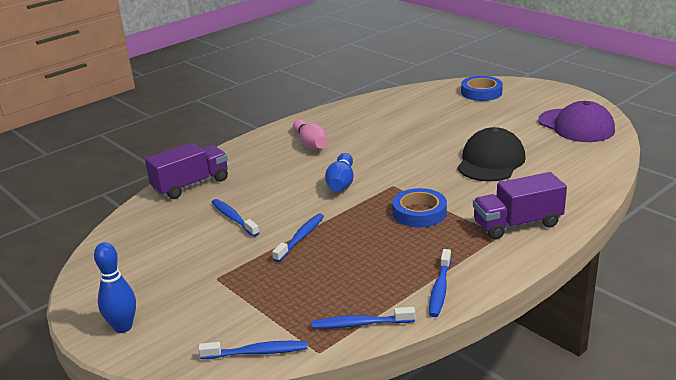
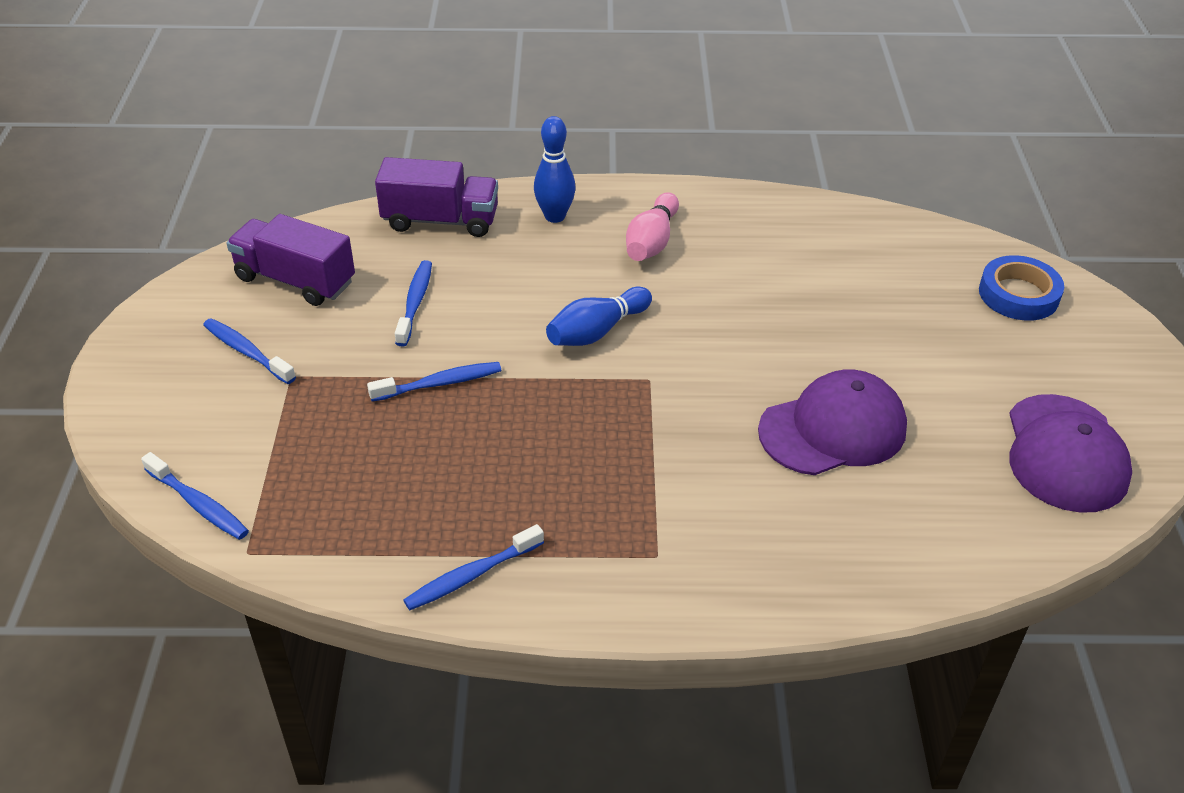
camera: 40 degrees right, 15 degrees up
(123, 327) = (142, 375): blue bowling pin -> blue bowling pin (555, 216)
(360, 324) = (329, 551): blue toothbrush -> blue toothbrush (246, 351)
(419, 213) = (616, 446): blue tape -> none
(490, 161) = (833, 429): black cap -> purple cap
(517, 224) = (703, 557): purple truck -> purple truck (295, 280)

